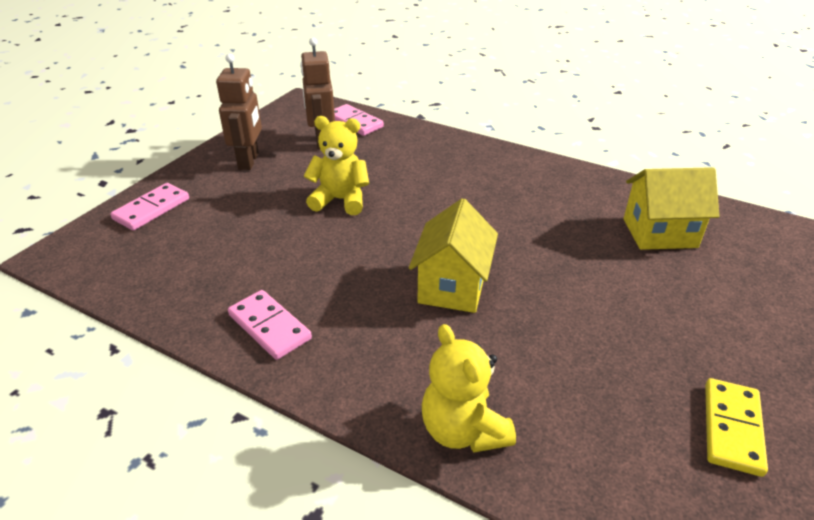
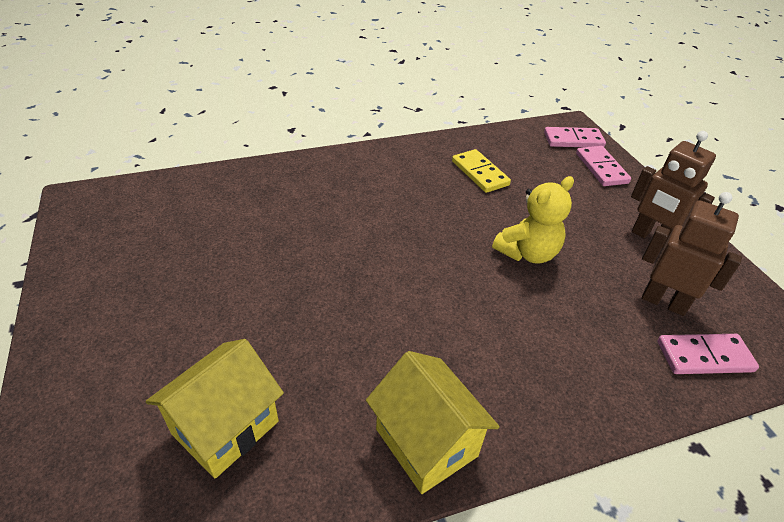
camera: 130 degrees right, 5 degrees up
(269, 327) = (414, 160): pink domino -> pink domino (573, 140)
(452, 286) = (352, 240): yellow house -> yellow house (426, 442)
(463, 430) = (259, 177): yellow teddy bear -> none
(731, 428) = (99, 260): yellow domino -> yellow domino (480, 173)

